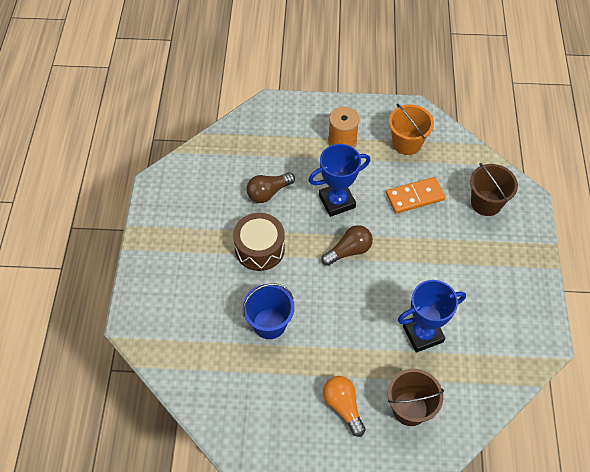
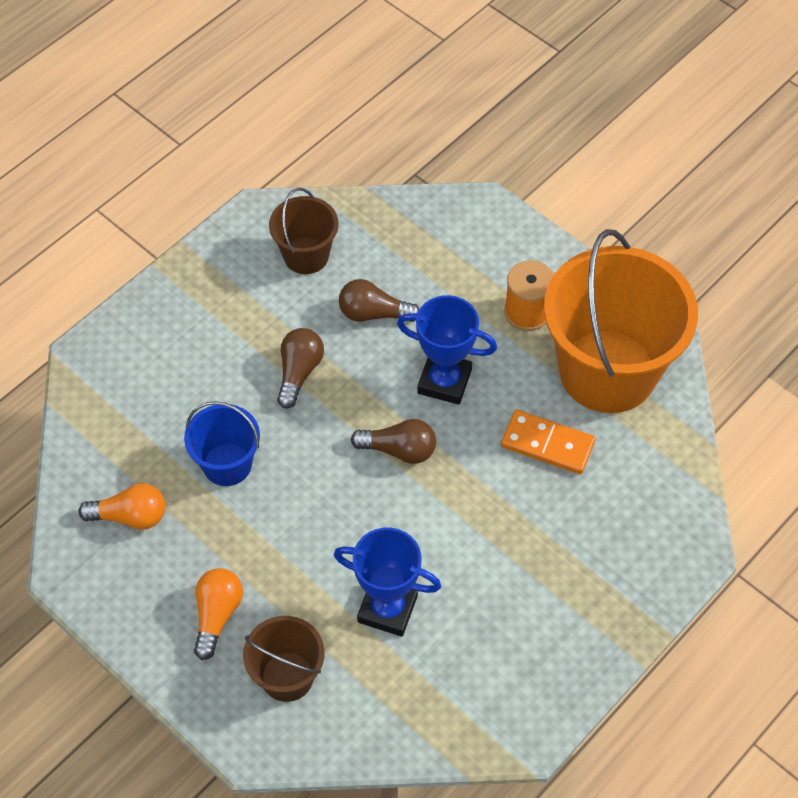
camera: 40 degrees right, 0 degrees up
(244, 391) = (130, 516): none -> orange light bulb
(259, 249) = (299, 372): brown drum -> brown light bulb
(407, 143) = (607, 371): orange bucket -> orange bucket, size x2.04
(486, 203) = (632, 517): brown bucket -> brown bucket (306, 255)

